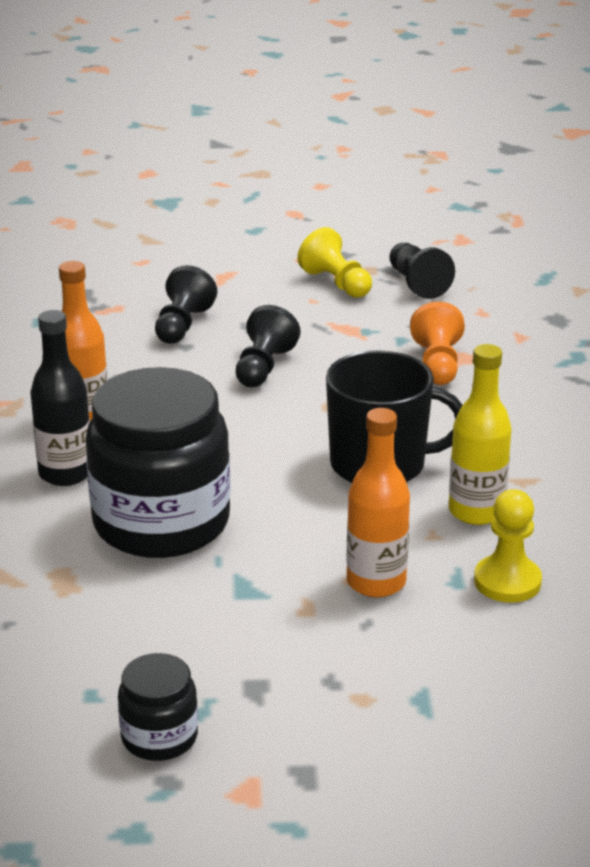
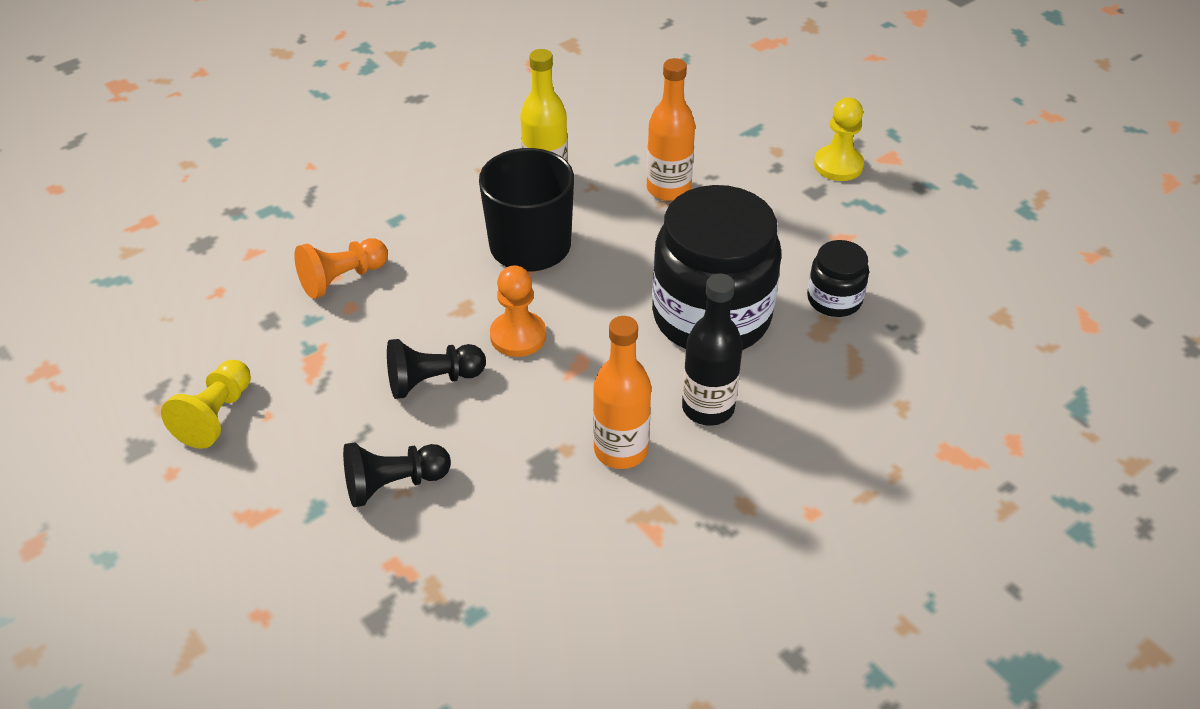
camera: 125 degrees left, 15 degrees up
(159, 737) = (896, 206): black jar -> black jar (834, 299)
(265, 418) = (518, 336): none -> orange pawn
(417, 283) = (180, 358): black pawn -> none
(507, 581) = (611, 140): yellow pawn -> yellow pawn (838, 165)

